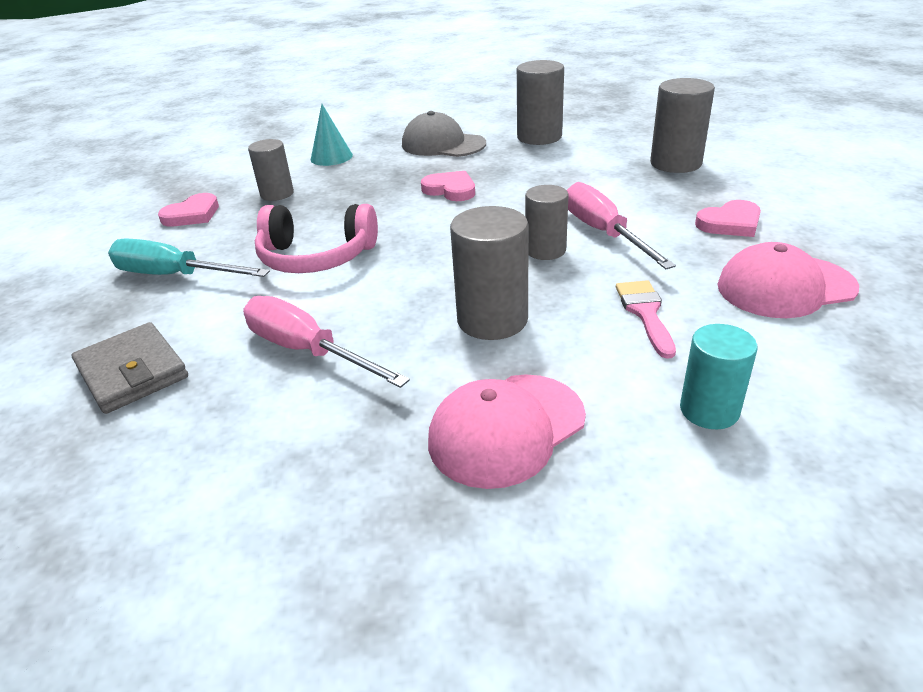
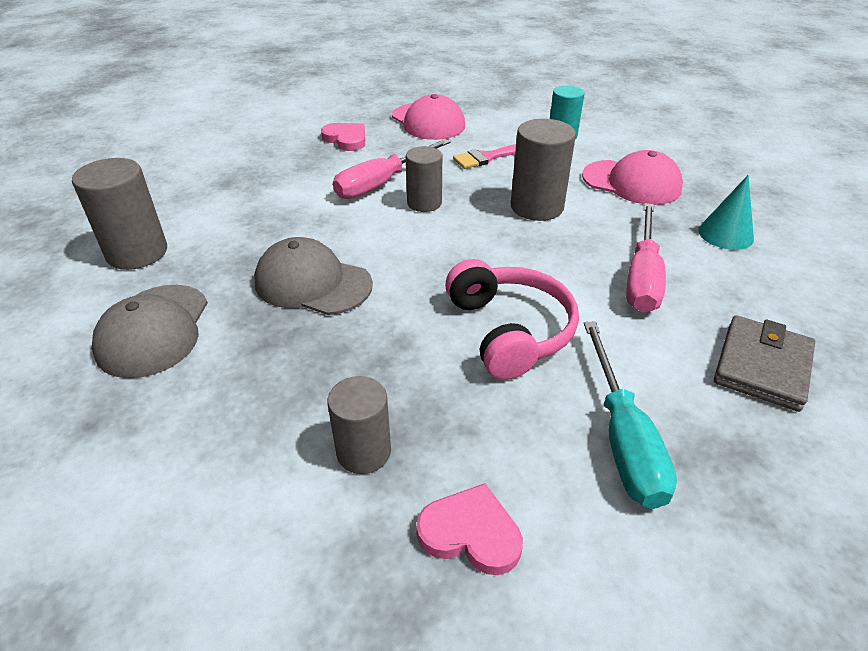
camera: 115 degrees left, 5 degrees up
(331, 157) = (201, 448): turquoise cone -> turquoise cone (725, 234)
(450, 190) = (312, 283): pink heart -> grey cap
(675, 163) = (227, 166): grey cylinder -> none

